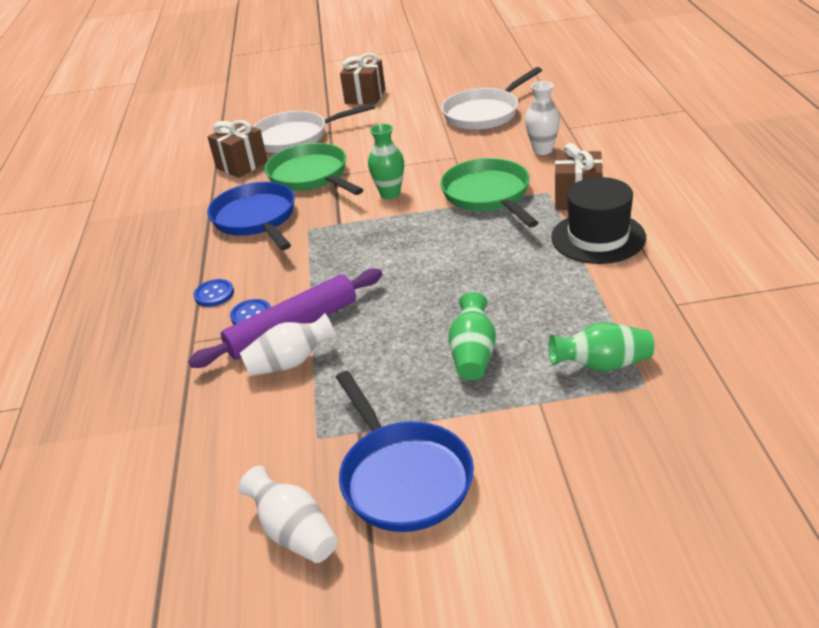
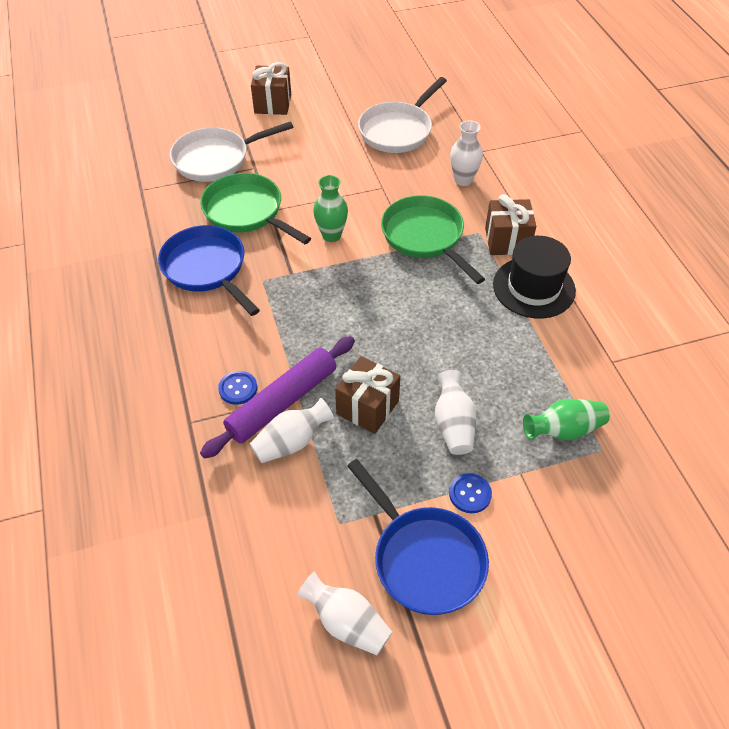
camera: 15 degrees left, 15 degrees up
(214, 294) = (193, 364): blue button -> blue button (470, 494)
(242, 165) = (170, 196): brown gift -> brown gift (367, 407)
(473, 354) = (453, 424): green vase -> white vase

